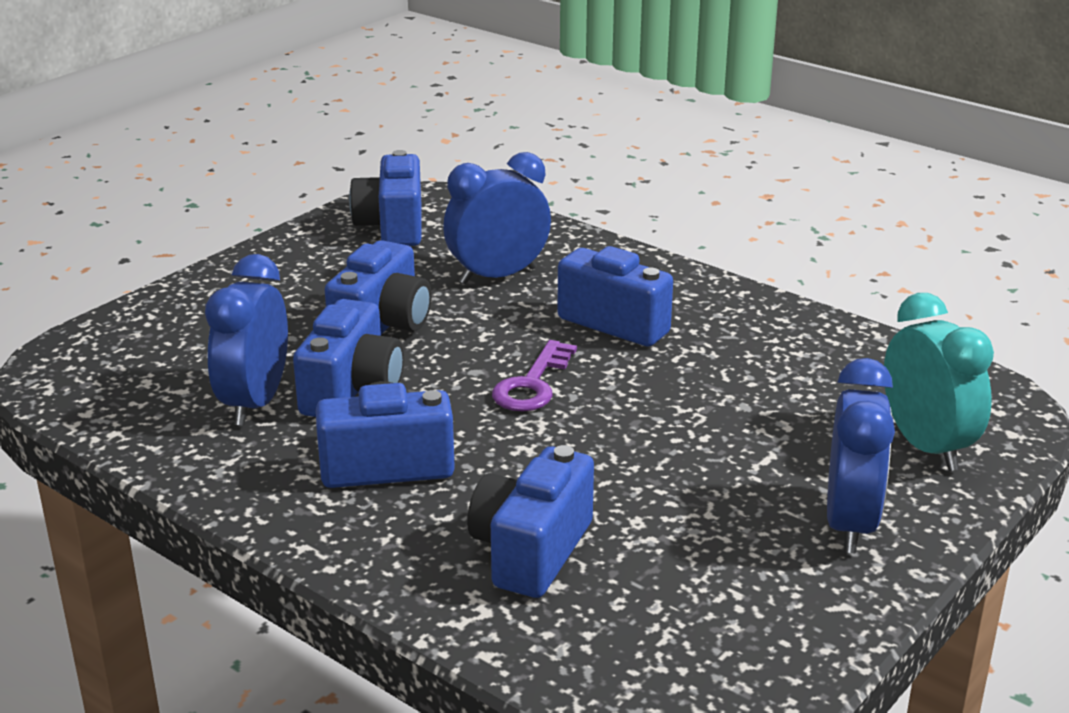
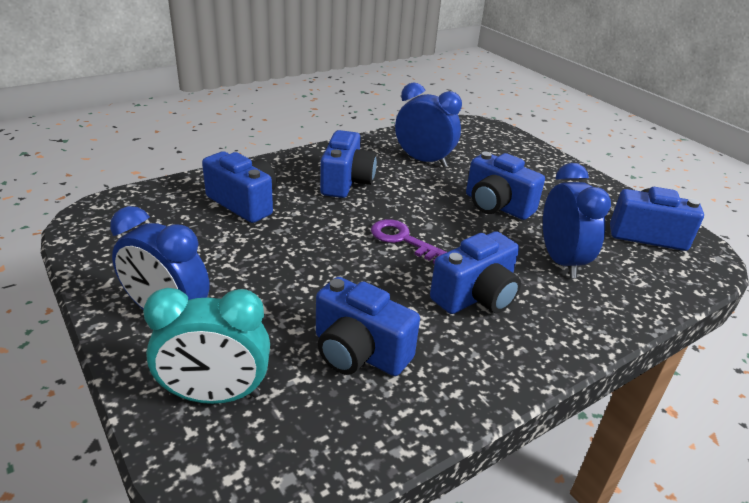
camera: 105 degrees right, 5 degrees up
(352, 390) = (423, 185): blue camera -> blue camera (359, 352)

